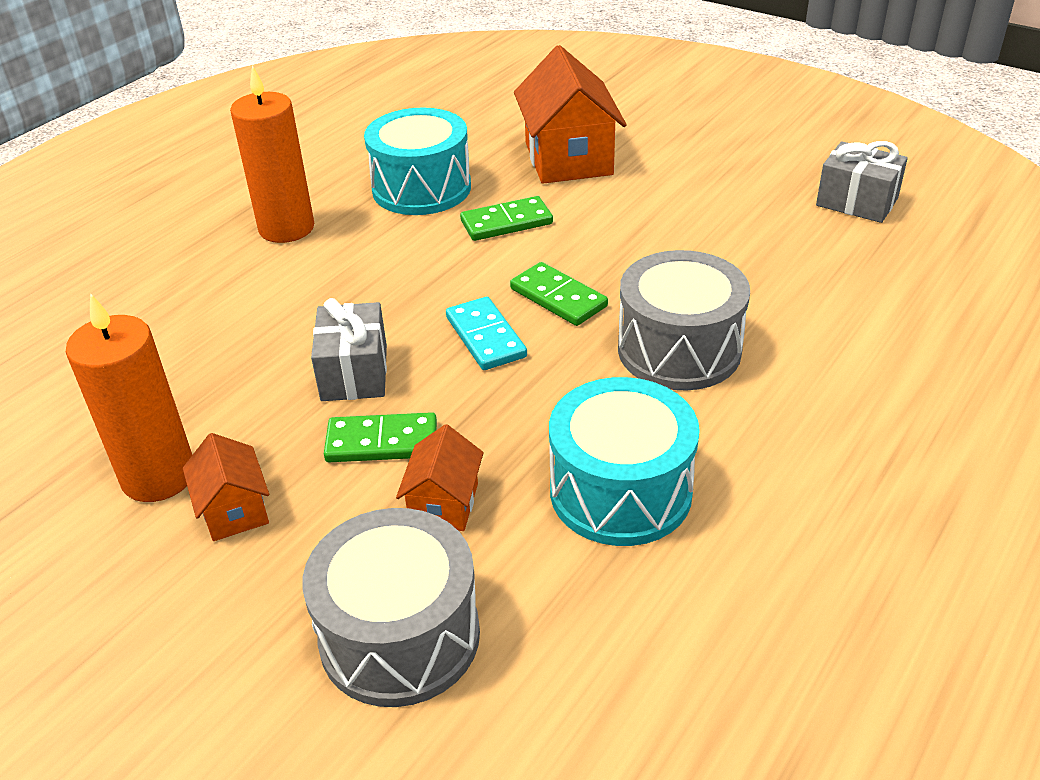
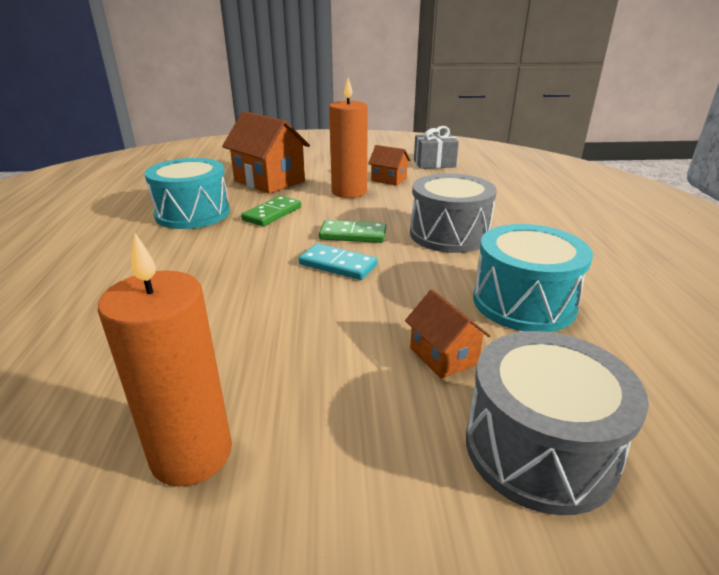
camera: 40 degrees left, 10 degrees down
(234, 510) = (298, 441): orange house -> orange house (388, 179)
(286, 228) = (112, 258): orange candle -> orange candle (349, 192)
(354, 373) = (276, 314): grey gift -> none
(382, 442) = (352, 342): green domino -> none

